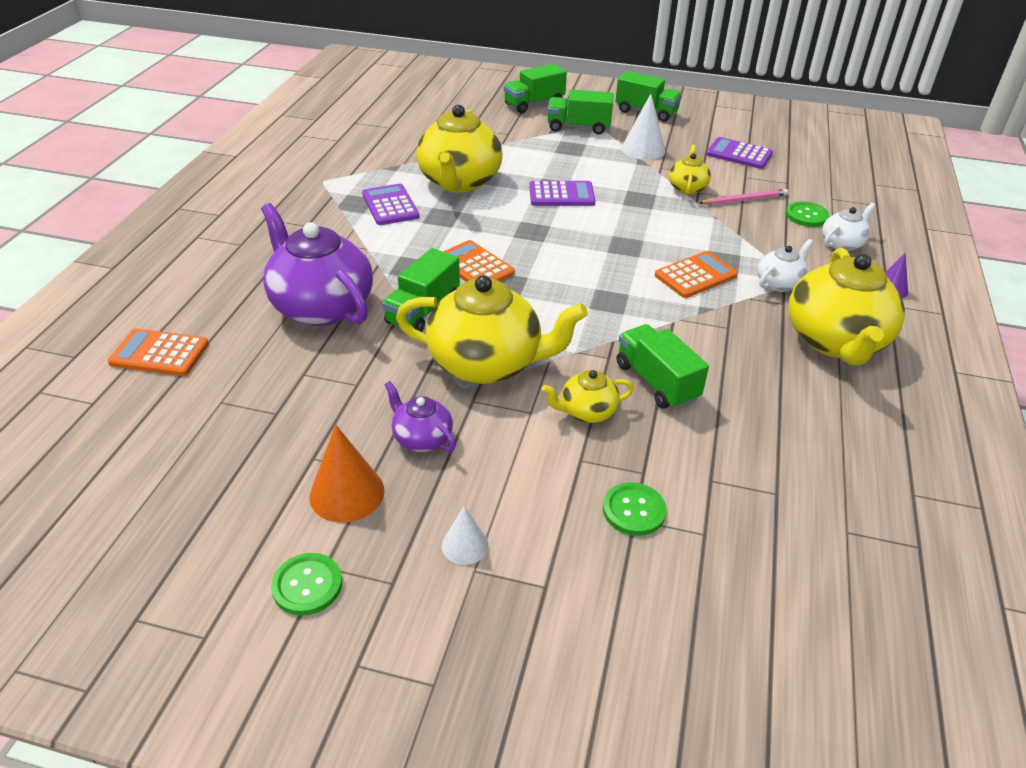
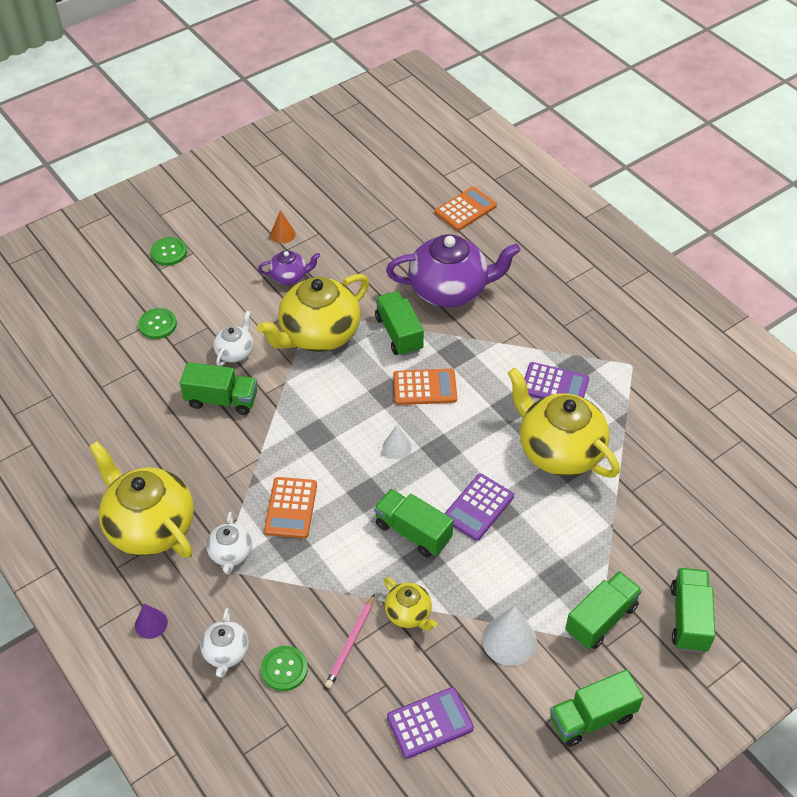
camera: 130 degrees right, 10 degrees up
(307, 585) = (245, 201): green button -> green button (169, 252)
(347, 493) = (282, 234): orange cone -> orange cone, size x0.60
(465, 545) = (209, 256): white cone -> white cone (397, 447)
(587, 412) = (235, 352): yellow teapot -> white teapot
(624, 212) = (413, 532): none -> green truck

